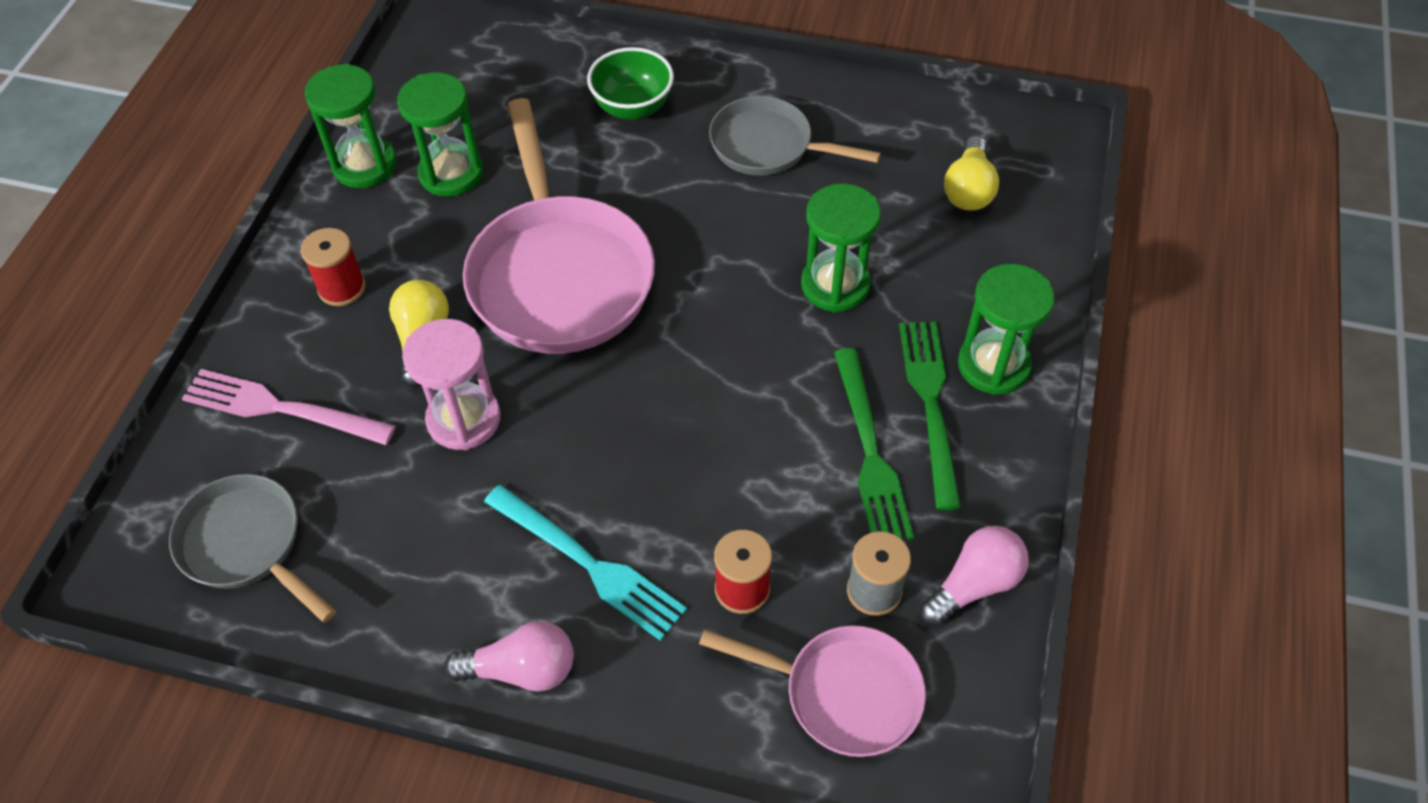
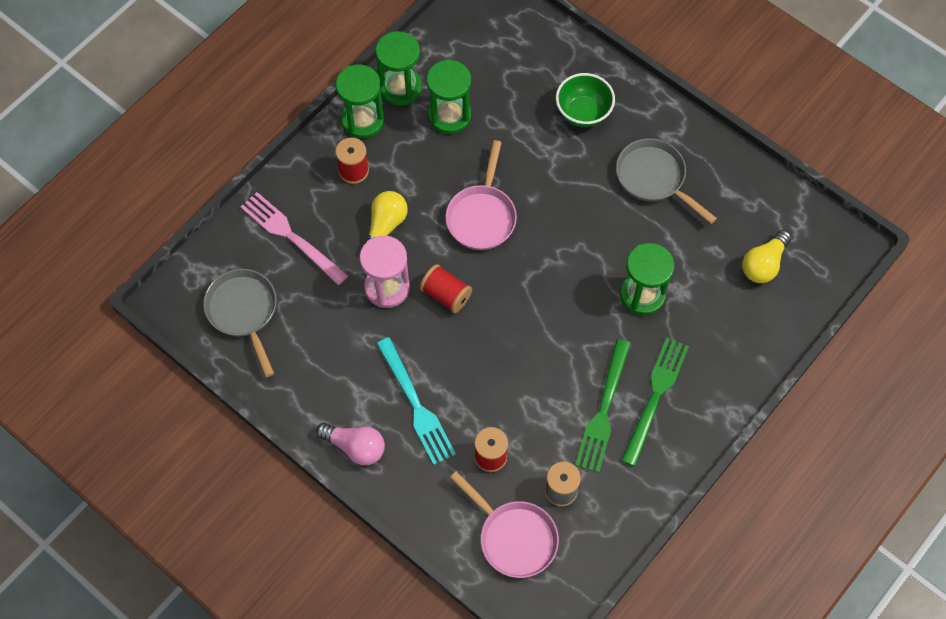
camera: 25 degrees right, 10 degrees up
(558, 394) = (446, 295): none -> red spool
(559, 275) = (482, 216): pink pan -> pink pan, size x0.58
(974, 585) = (617, 513): pink light bulb -> none
(993, 365) = (707, 389): green hourglass -> green hourglass (362, 120)

